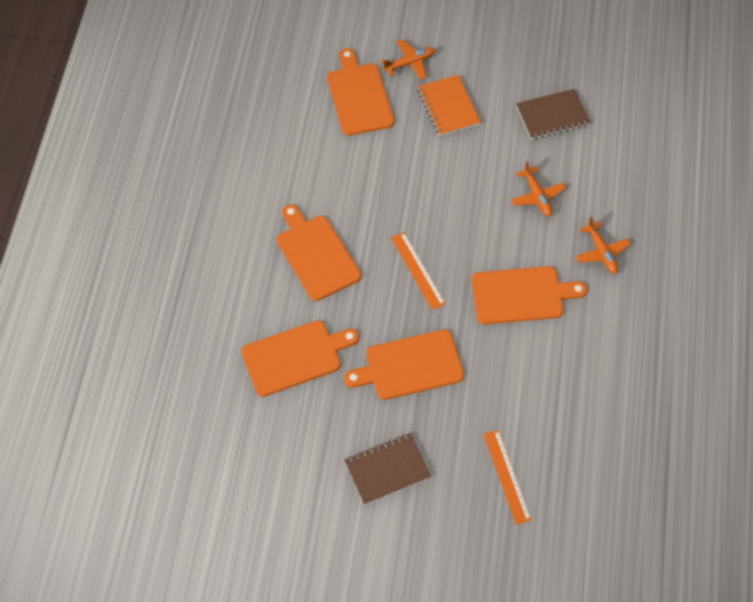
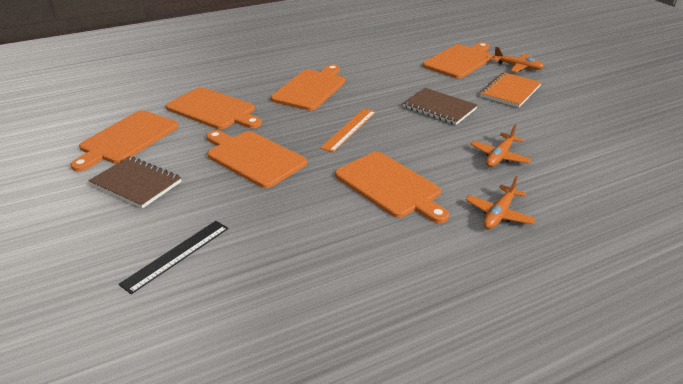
camera: 55 degrees right, 25 degrees down
(299, 451) = (127, 139): none -> orange cutting board
(507, 476) = (176, 255): orange ruler -> black ruler
(552, 116) = (585, 135): brown notebook -> brown notebook (439, 108)

